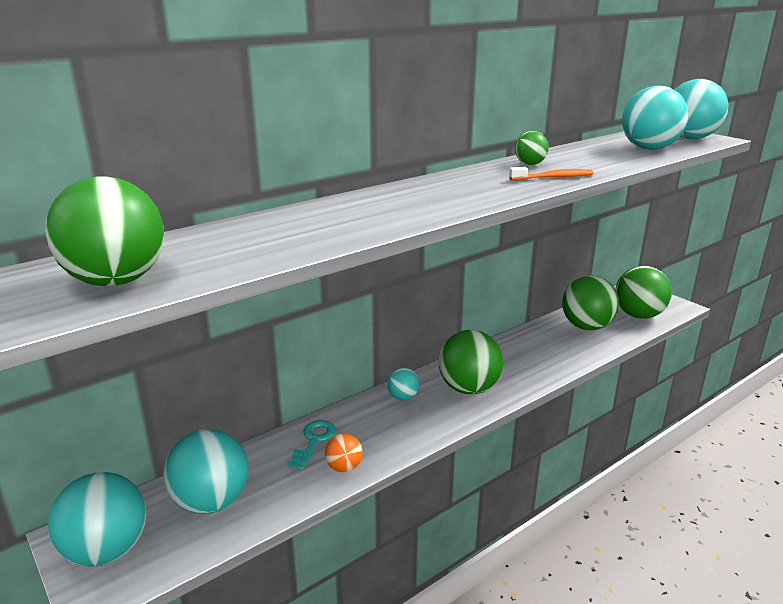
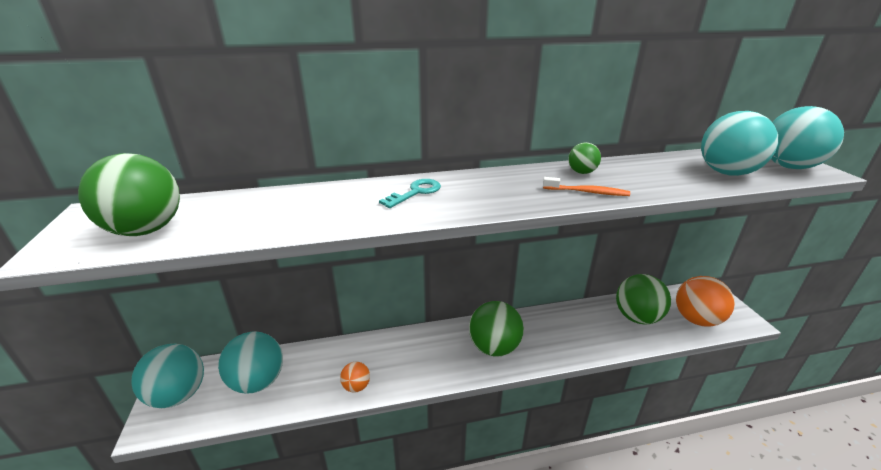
camera: 25 degrees right, 5 degrees up
(314, 441) = (352, 356): turquoise key -> turquoise key (415, 192)
(402, 397) = (439, 338): turquoise ball -> none
(638, 315) = (696, 319): green ball -> orange ball

